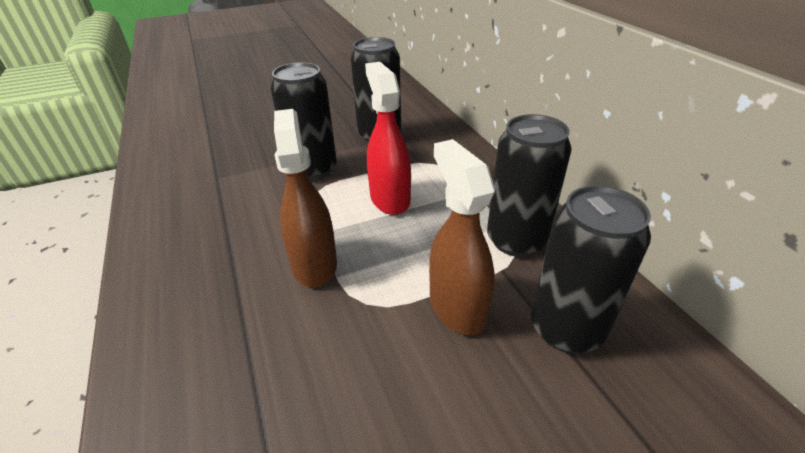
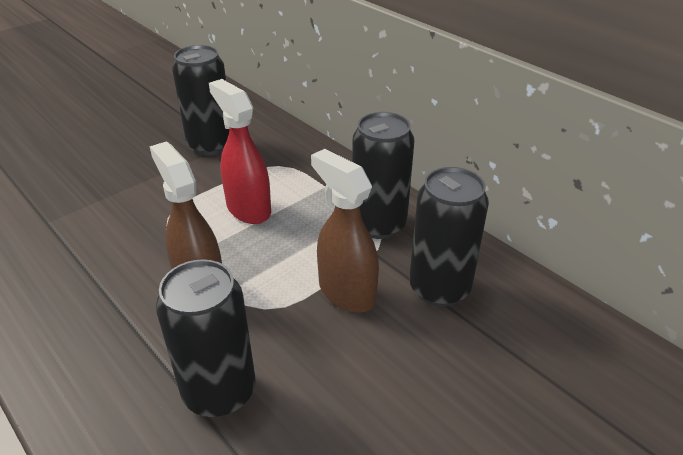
camera: 20 degrees left, 0 degrees up
(313, 169) = (154, 193): black can -> black can (219, 392)

